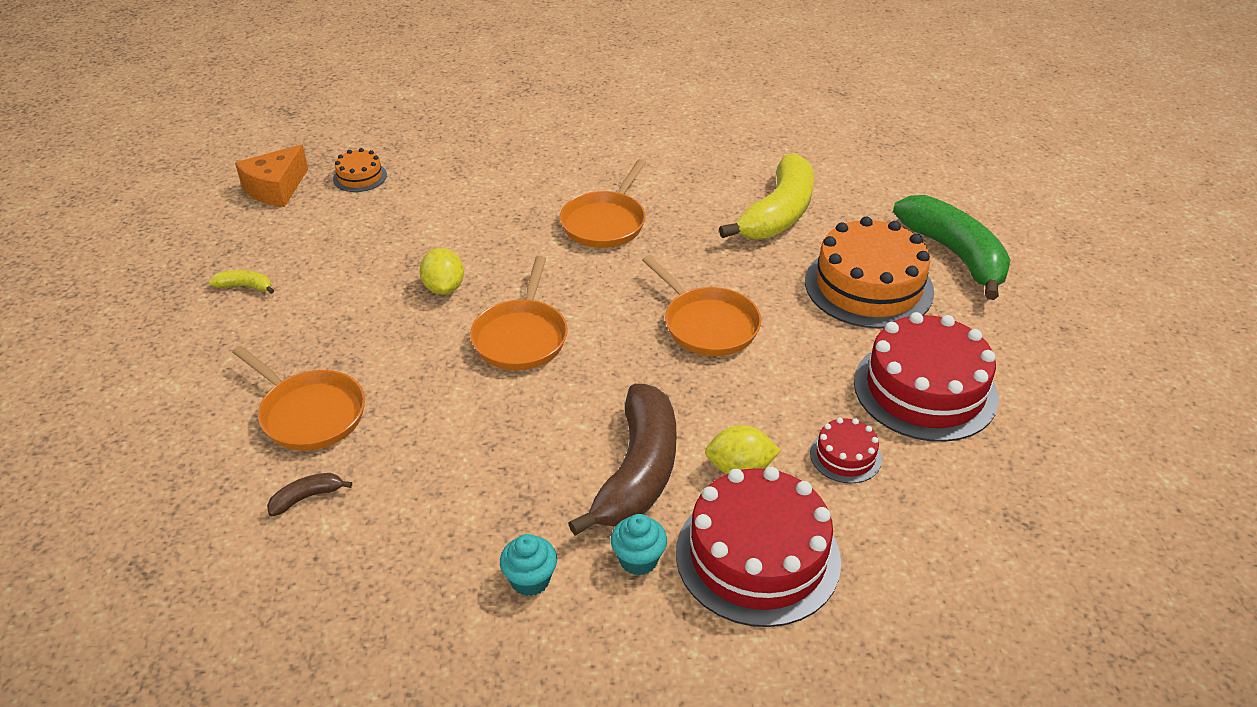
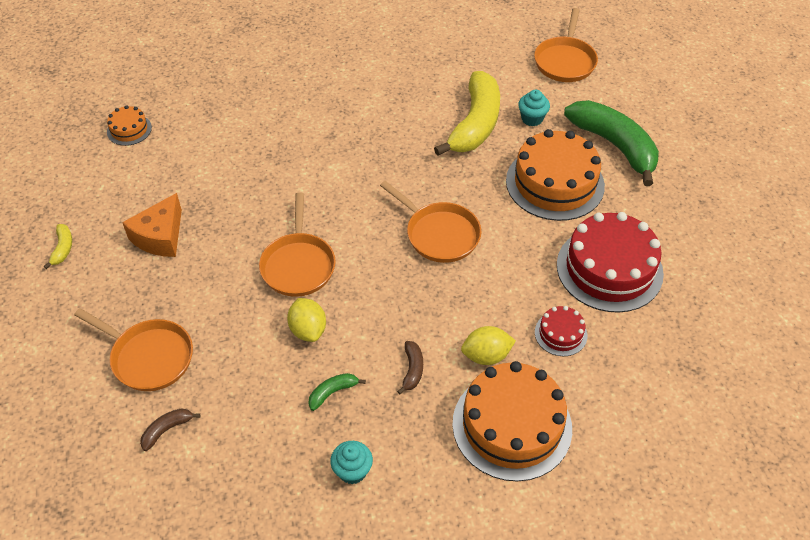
camera: 10 degrees left, 10 degrees up
(245, 286) = (63, 248): yellow banana -> yellow banana turned 90 degrees clockwise
(276, 188) = (61, 150): orange cheese -> orange cheese (160, 236)
(444, 288) = (226, 228): yellow lemon -> yellow lemon (308, 330)
(527, 484) = (332, 393): none -> green banana
(605, 222) = (341, 150): orange pan -> orange pan (565, 61)
(638, 472) = (412, 370): brown banana -> brown banana, size x0.41
(638, 560) = (427, 442): turquoise cupcake -> turquoise cupcake (532, 119)
(757, 556) = (512, 425): red cake -> orange cake

